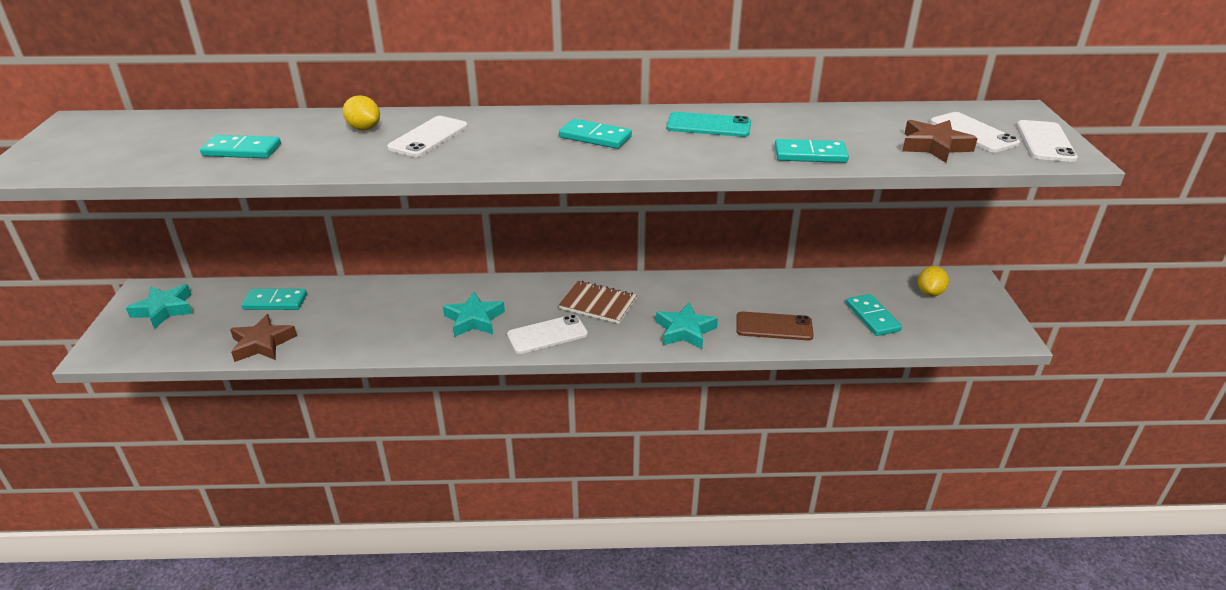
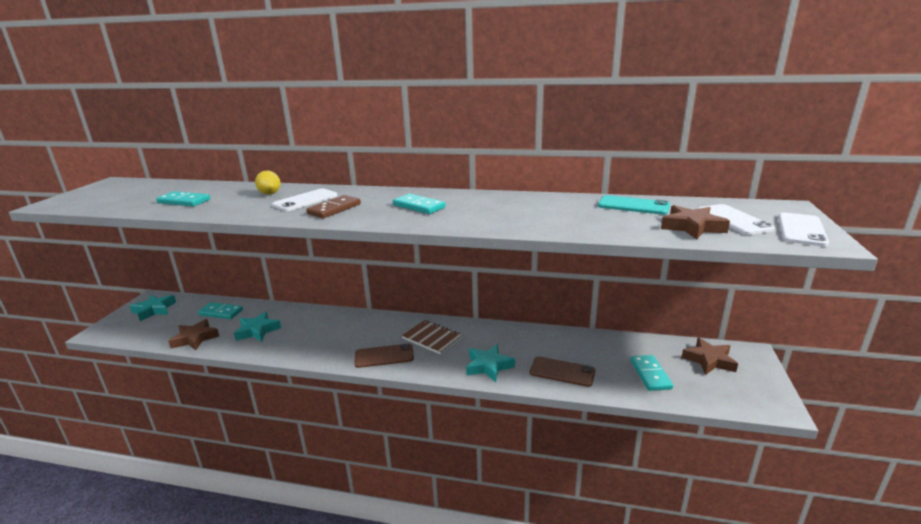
camera: 15 degrees right, 10 degrees down
(474, 319) = (339, 339): turquoise star -> turquoise star (257, 330)
(483, 149) = (334, 209): none -> brown domino
(547, 335) = (384, 356): white phone -> brown phone
(708, 125) = (509, 204): turquoise phone -> turquoise phone (633, 206)
(810, 155) = (578, 226): turquoise domino -> none
(930, 292) = (709, 360): yellow lemon -> brown star

